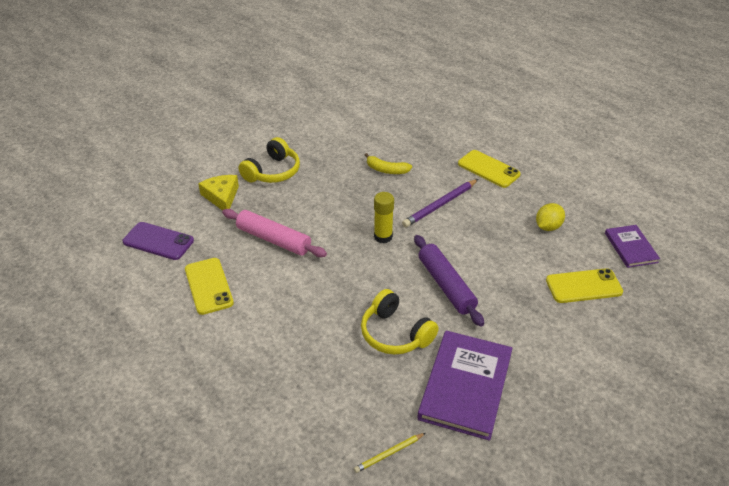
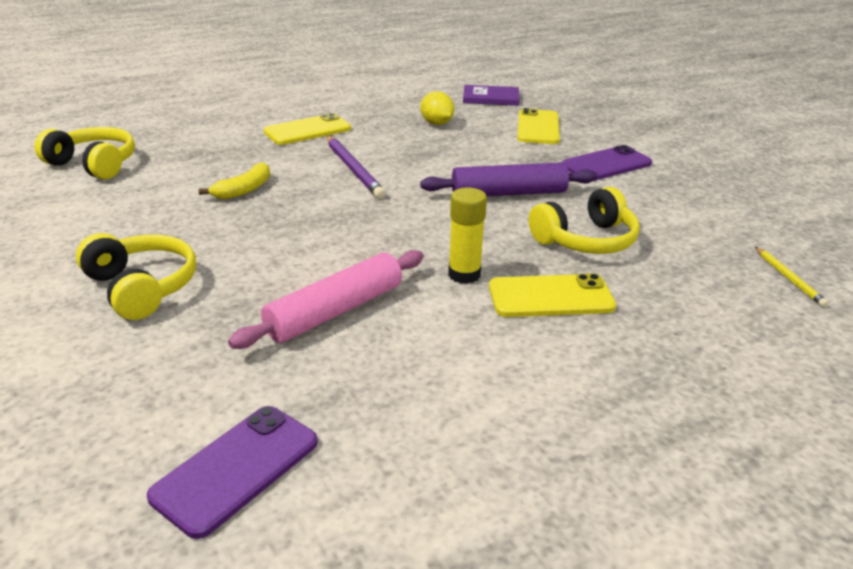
camera: 75 degrees left, 10 degrees down
(208, 286) = (421, 403): yellow phone -> yellow phone (550, 297)
(221, 197) = (159, 357): yellow cheese -> none
(383, 237) = (391, 217): yellow glue stick -> yellow glue stick (464, 274)
(387, 109) = (94, 164): none -> yellow headphones
(465, 386) = (678, 213): purple book -> none
(532, 336) = (606, 165): none -> purple phone

